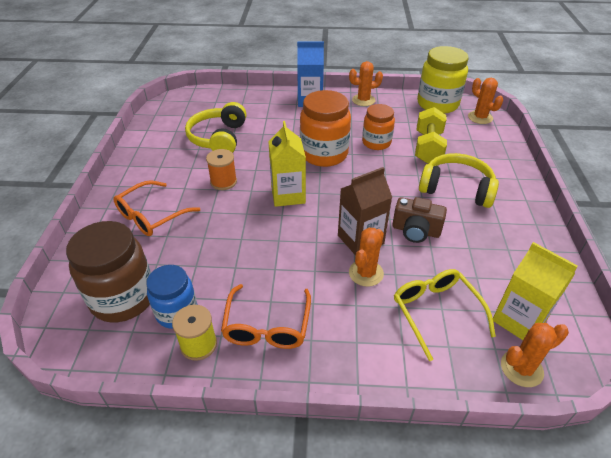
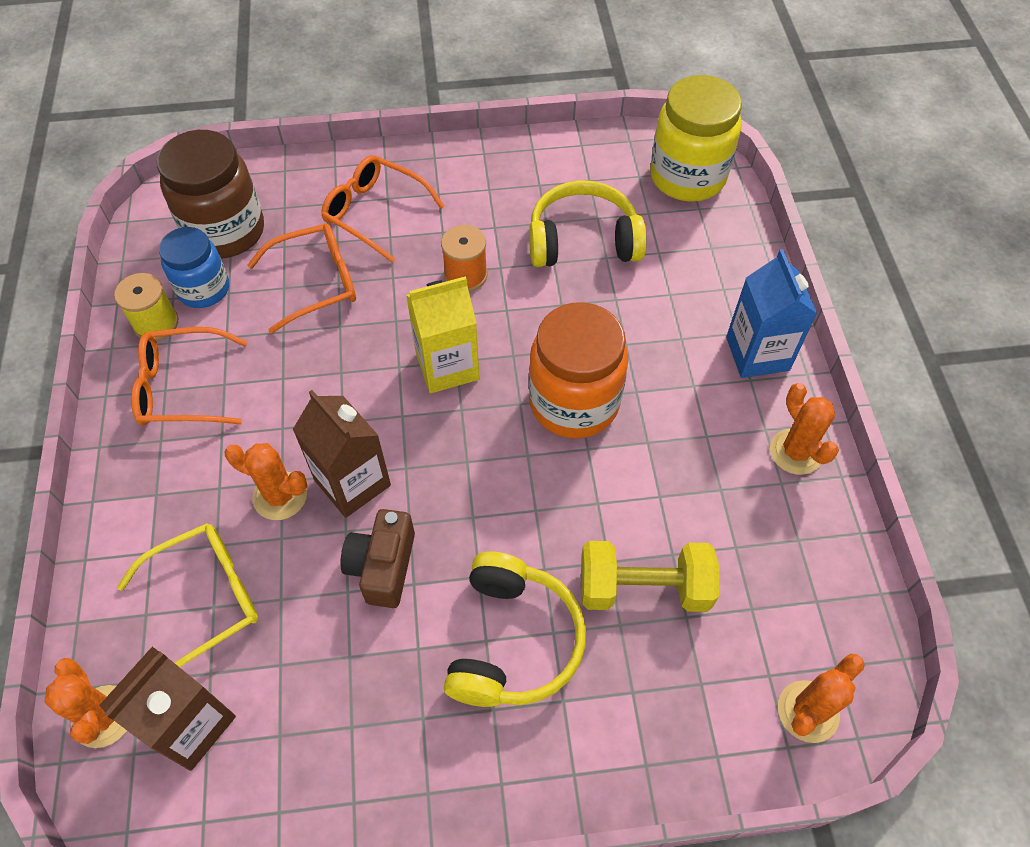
camera: 80 degrees right, 15 degrees up
(199, 248) = (315, 283): none -> orange glasses
(376, 143) = (636, 488): orange jar -> none
(437, 104) = (836, 611): yellow jar -> yellow jar (687, 177)
(519, 320) = (191, 724): yellow carton -> brown carton

